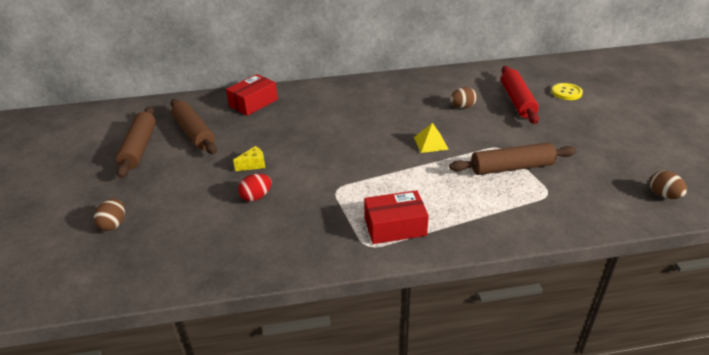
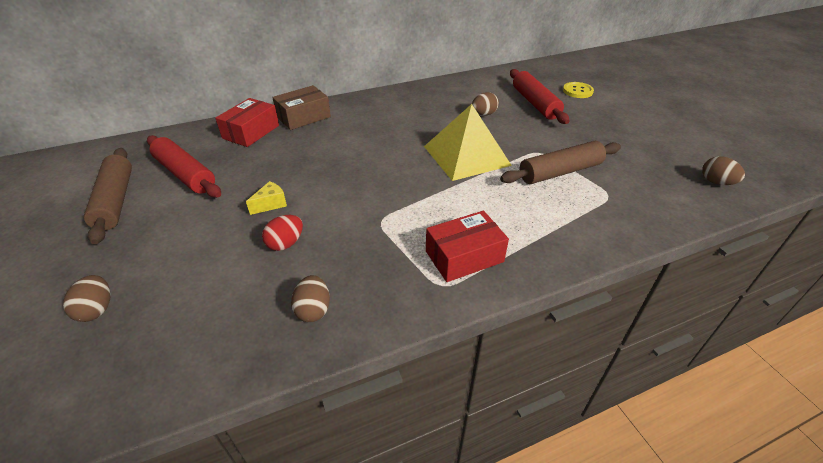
camera: 15 degrees left, 5 degrees up
(194, 133) = (185, 174): brown rolling pin -> red rolling pin
(263, 248) = (313, 310): none -> brown egg
(300, 94) = (303, 117): none -> brown box
(430, 143) = (466, 155): yellow pyramid -> yellow pyramid, size x2.09

